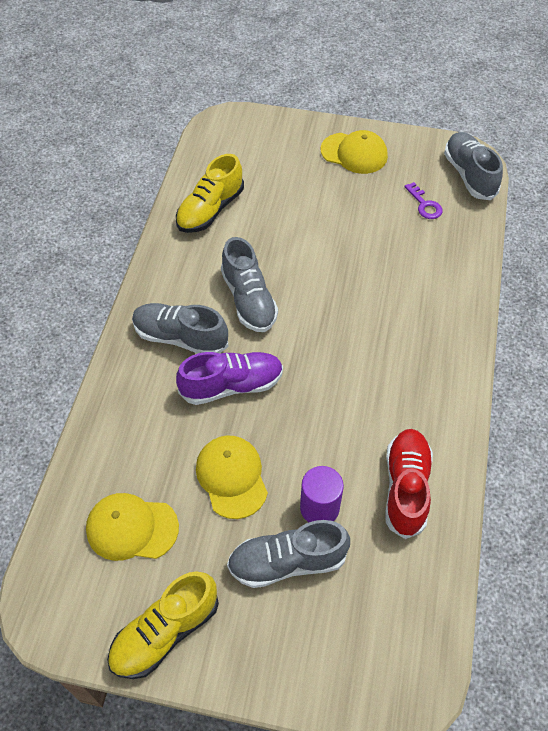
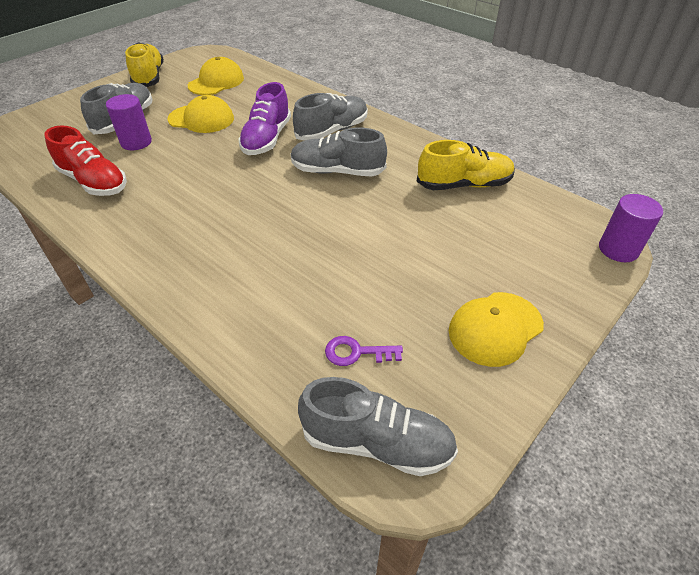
camera: 120 degrees right, 10 degrees down
(210, 210) = (464, 185): yellow shoe -> yellow shoe turned 105 degrees clockwise
(234, 115) = (618, 249): none -> purple cylinder

